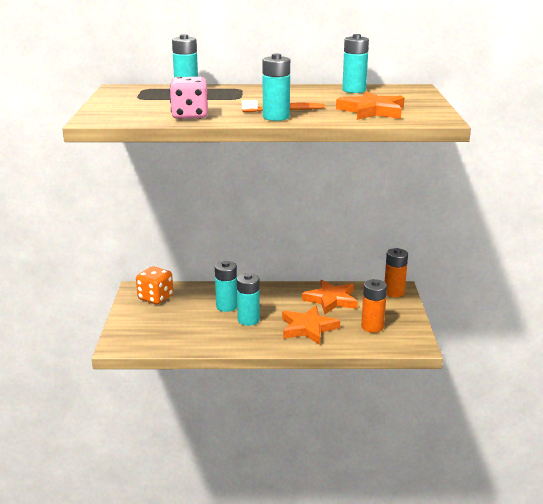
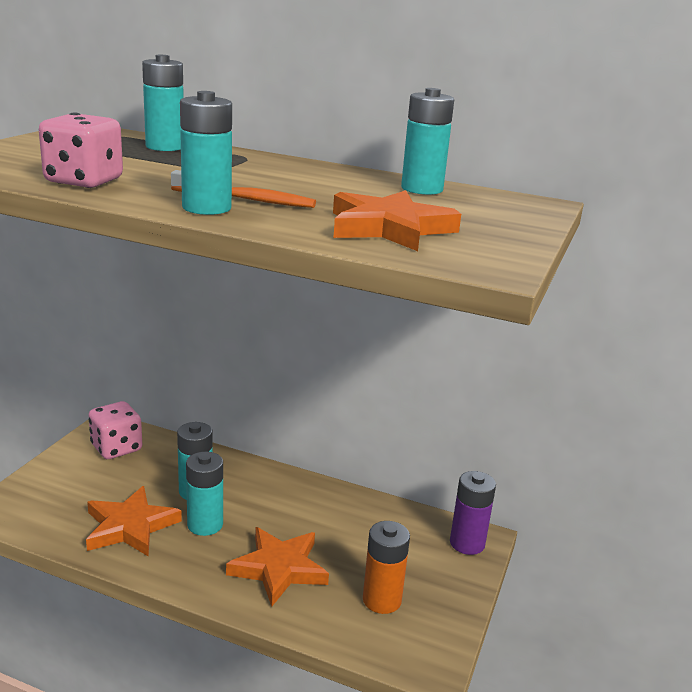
camera: 20 degrees right, 0 degrees up
(155, 298) = (116, 448): orange dice -> pink dice
(331, 300) = (356, 527): orange star -> orange star (130, 526)
(394, 292) = (467, 543): orange battery -> purple battery

